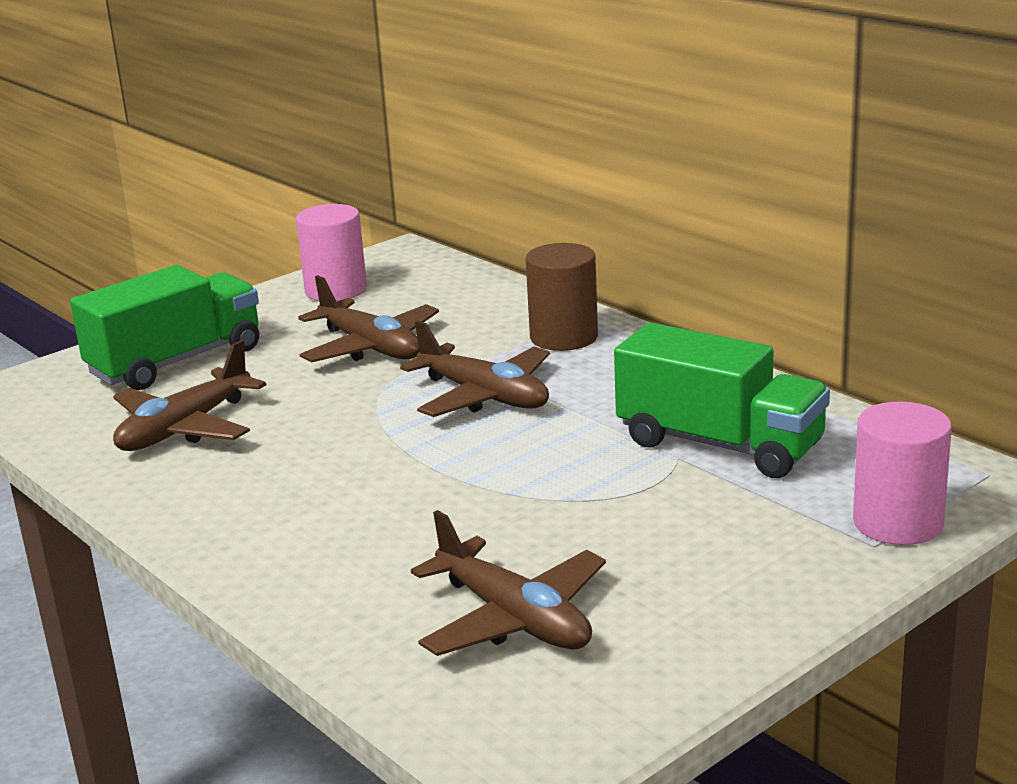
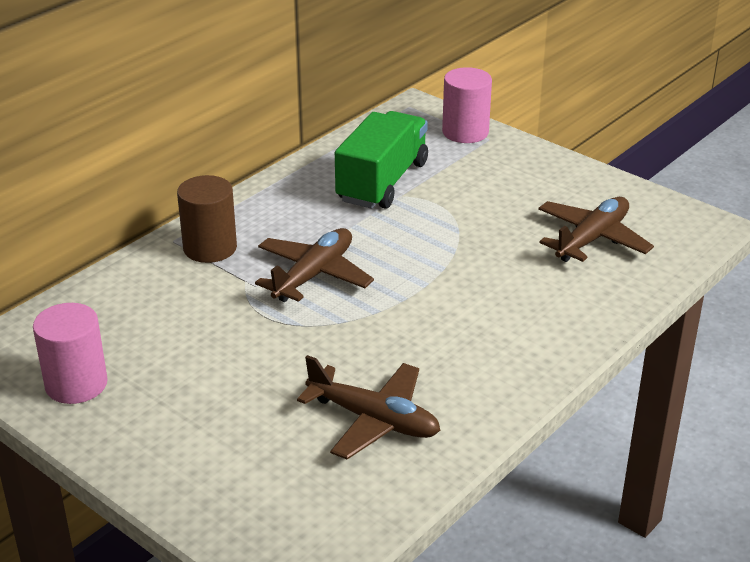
camera: 100 degrees left, 10 degrees up
(176, 361) = (236, 458): green truck -> none
(371, 347) = (217, 342): brown plane -> none

